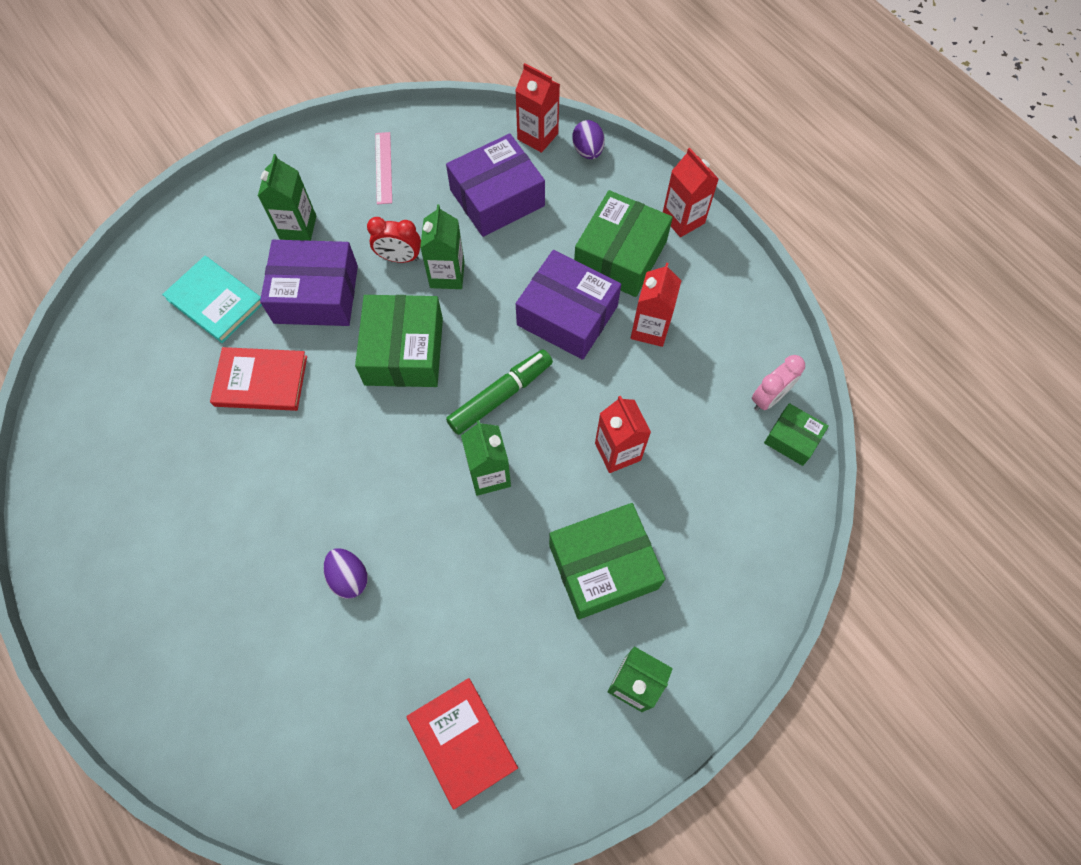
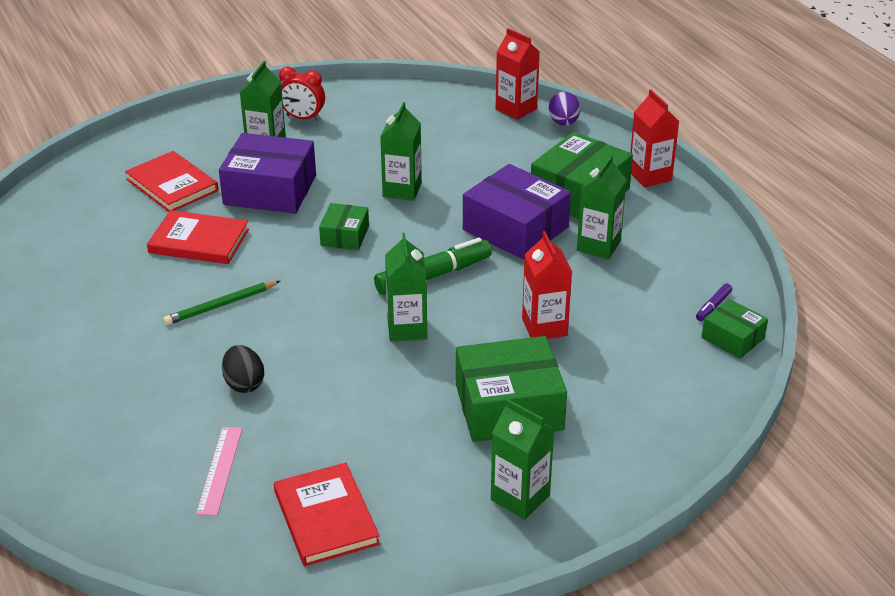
camera: 10 degrees right, 30 degrees down
(215, 301) = (172, 185): turquoise book -> red book
(303, 471) = (221, 305): none -> green pencil
(349, 577) = (244, 384): purple egg -> black egg
(383, 167) = (360, 115): pink ruler -> pink ruler (220, 470)
(399, 258) = (358, 174): red clock -> red clock (303, 118)
(404, 351) = (345, 236): green box -> green box, size x0.54
(497, 198) = (465, 145): purple box -> none
(650, 329) = (598, 246): red carton -> green carton
(768, 398) = (713, 306): pink clock -> purple marker

